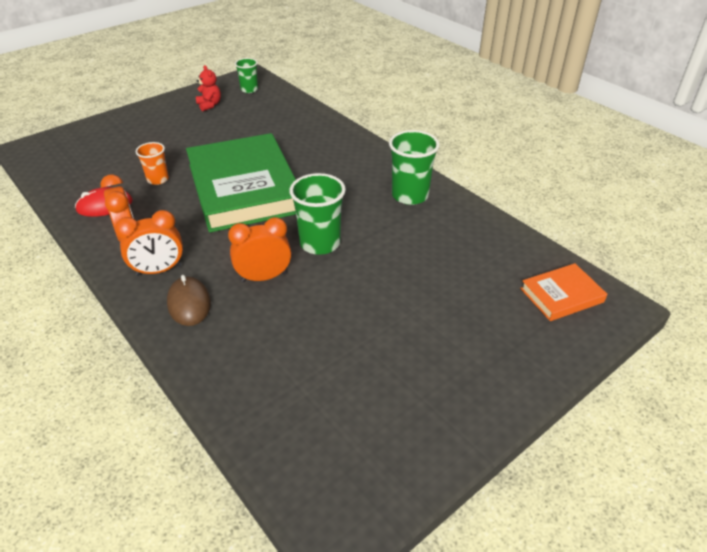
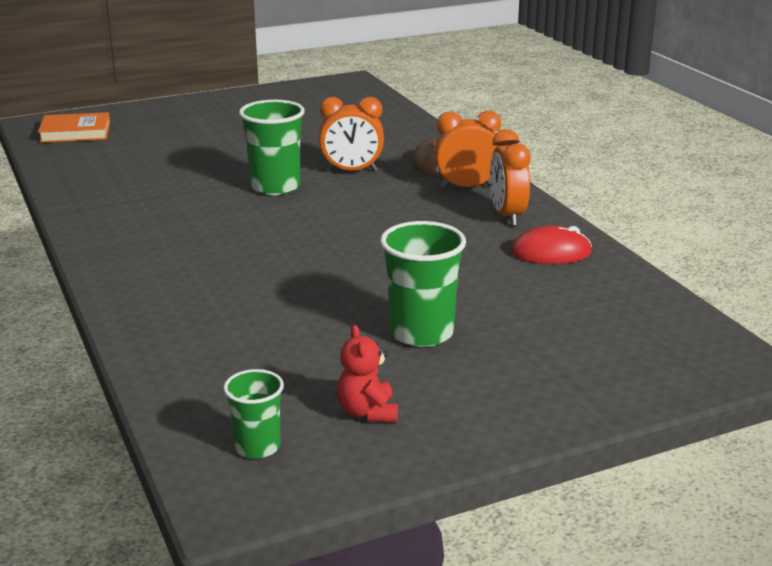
camera: 165 degrees left, 15 degrees down
(158, 179) = (476, 276): orange cup -> none
(244, 188) = (344, 249): green book -> none
(410, 195) = (123, 214): green cup -> green cup (421, 333)

